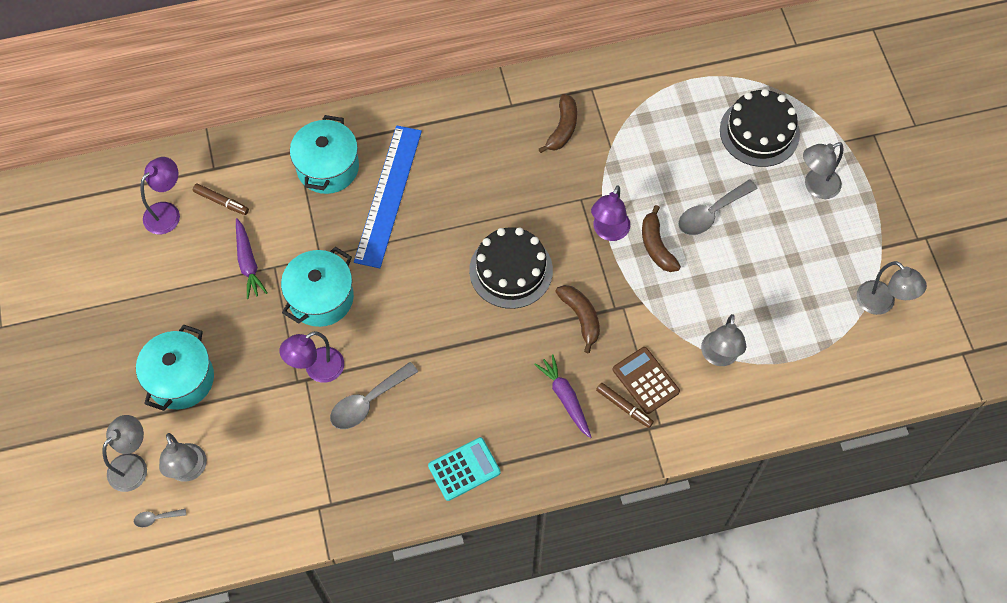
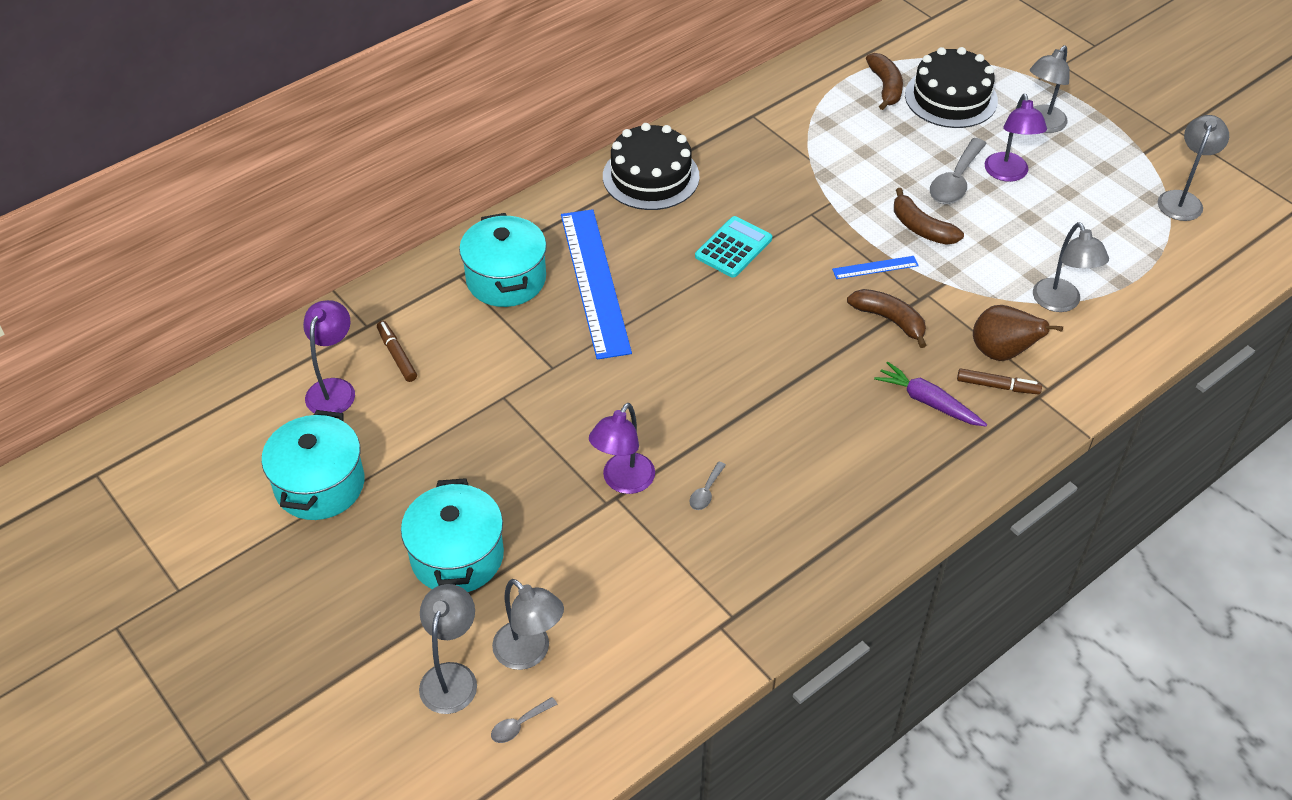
camera: 25 degrees left, 15 degrees down
(221, 202) = (397, 355): brown marker -> brown marker turned 120 degrees counterclockwise
(248, 262) = (468, 404): purple carrot -> none
(321, 298) = (580, 408): turquoise pot -> turquoise pot (320, 485)
(367, 402) = (706, 492): grey spoon -> grey spoon, size x0.49
(464, 469) = (865, 516): turquoise calculator -> turquoise calculator (733, 248)
(511, 270) = (782, 304): black cake -> black cake (651, 176)
(562, 128) = (747, 159): brown banana -> brown banana (885, 87)
(599, 267) = (875, 267): none -> blue ruler
(608, 232) = (862, 233): purple lamp -> purple lamp (1008, 174)
(645, 380) = (1001, 353): brown calculator -> brown pear
(881, 304) = (1182, 199): grey lamp -> grey lamp turned 90 degrees counterclockwise

